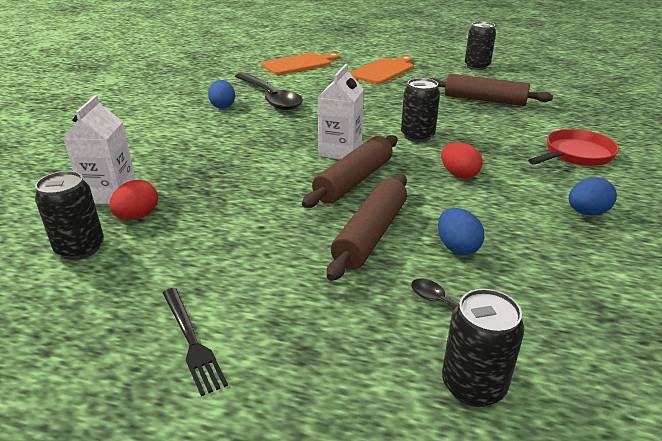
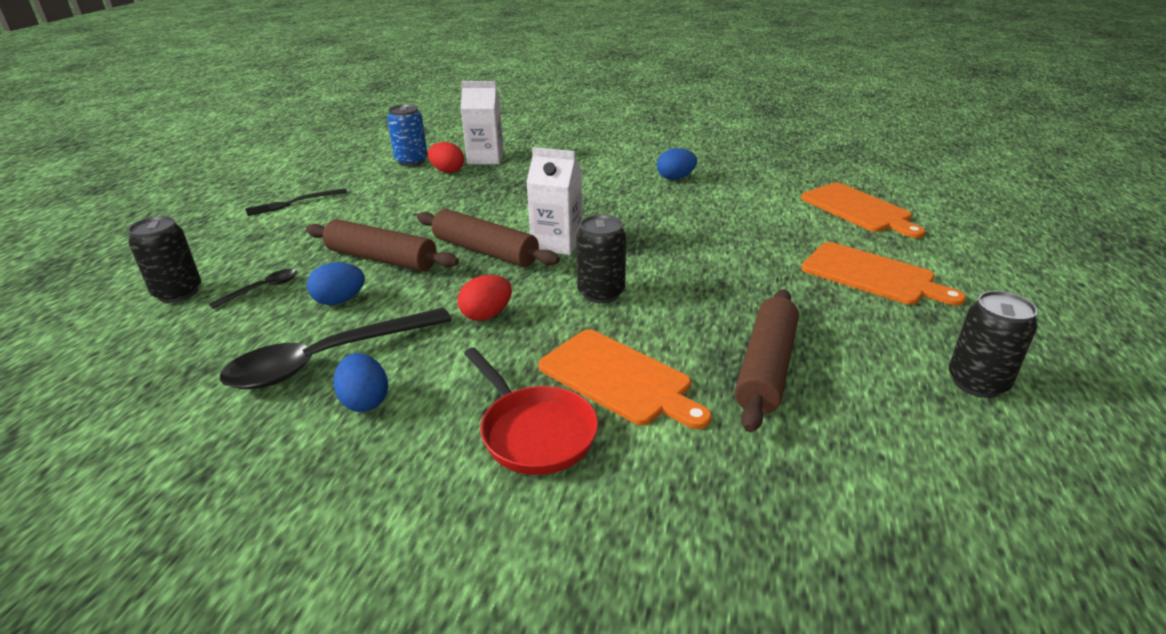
camera: 90 degrees right, 0 degrees up
(80, 248) = (411, 161): black can -> blue can
(270, 98) = (710, 199): black spoon -> black spoon (327, 359)
(513, 133) = (619, 378): none -> orange cutting board

